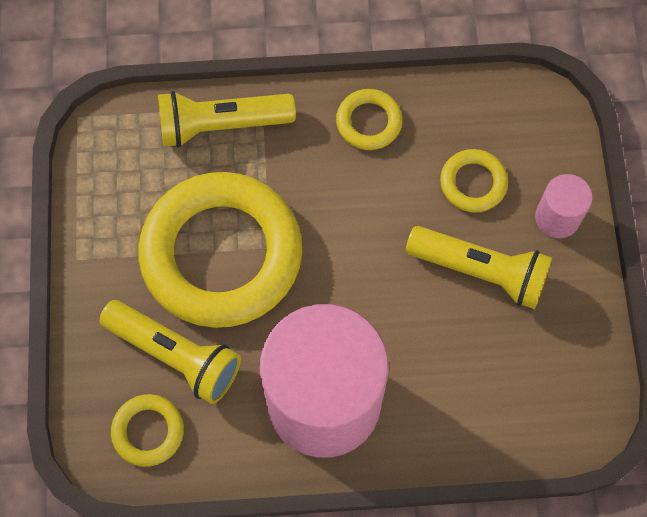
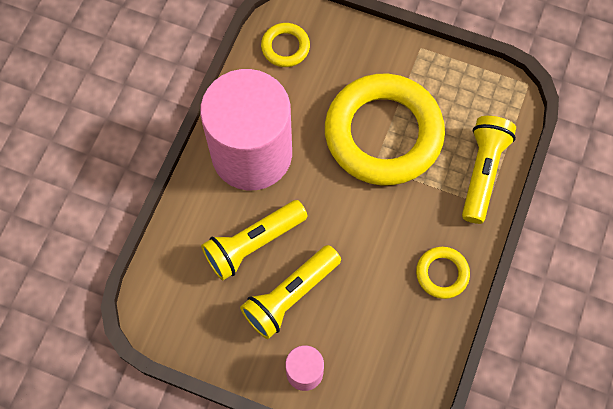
camera: 115 degrees right, 0 degrees up
(175, 355) = (326, 80): yellow flashlight -> yellow flashlight (253, 243)
(473, 183) = (360, 325): yellow ring -> none

